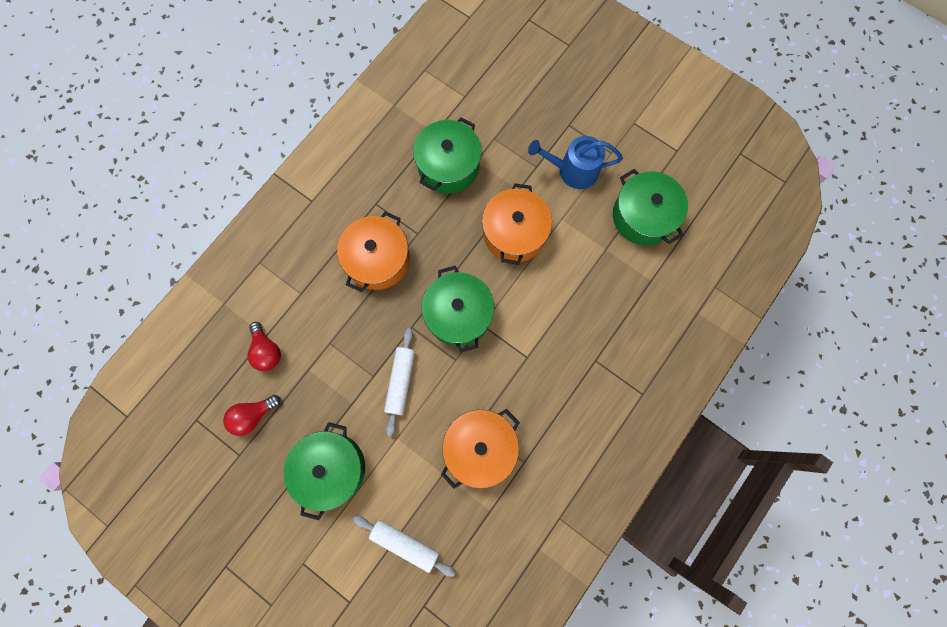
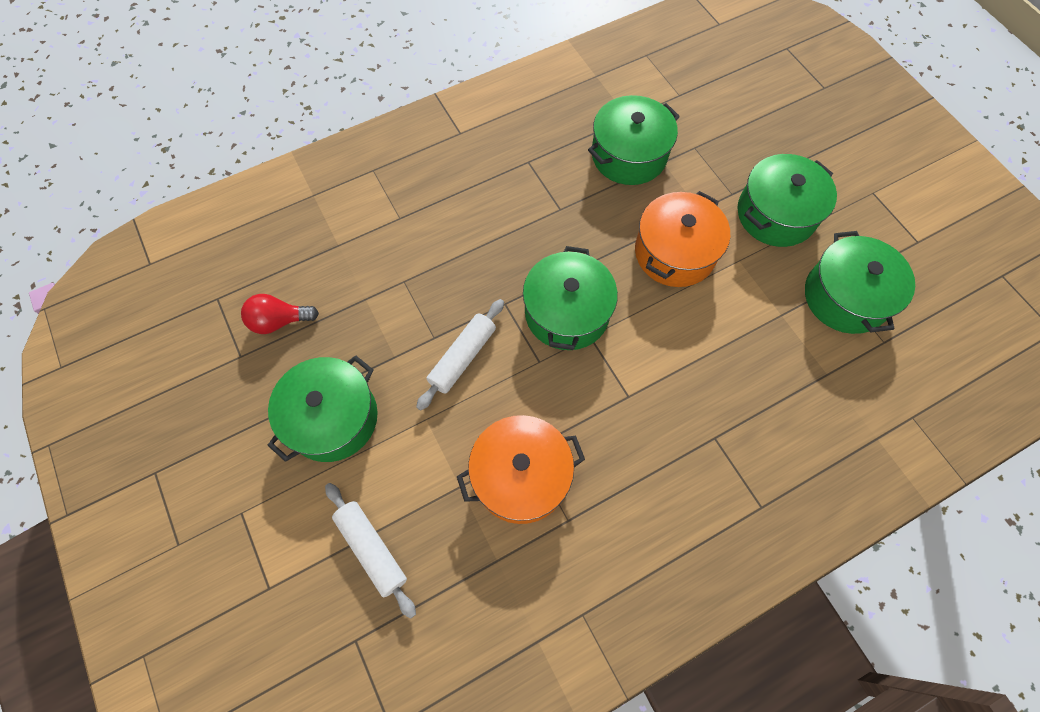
camera: 25 degrees right, 10 degrees down
(267, 351) = (331, 261): red light bulb -> none
(378, 259) = (502, 218): orange pot -> none
(573, 170) = (776, 214): blue watering can -> green pot

